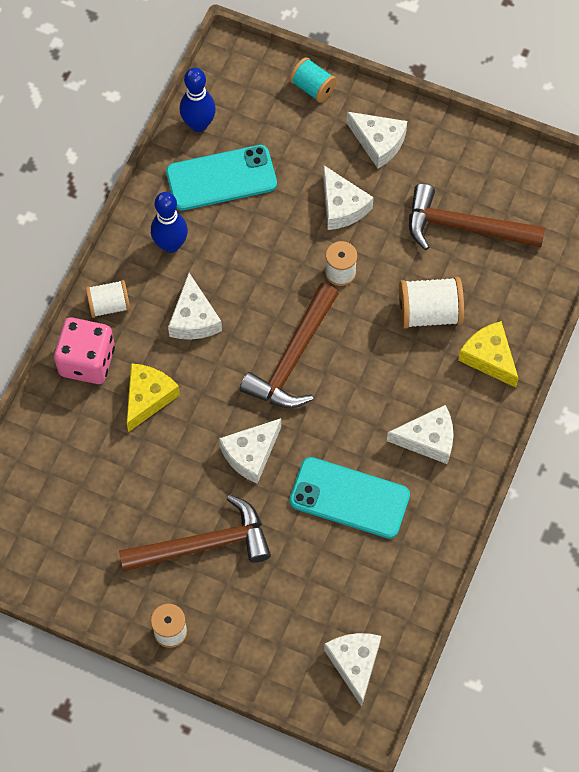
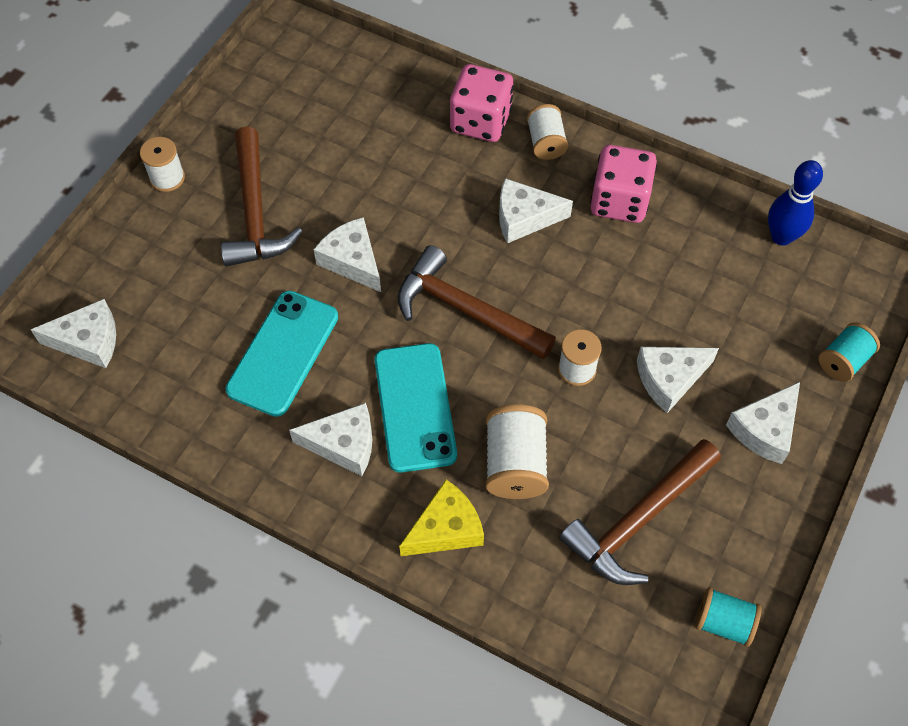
camera: 95 degrees right, 5 degrees down
(148, 397) = (432, 171): yellow cheese -> none
(170, 245) = (619, 201): blue bowling pin -> pink dice
(221, 178) = (708, 255): turquoise phone -> turquoise phone (415, 407)
(428, 439) = (343, 444): white cheese -> white cheese turned 90 degrees counterclockwise
(464, 227) = (638, 520): brown hammer -> brown hammer turned 150 degrees counterclockwise
(533, 173) = (723, 622): none -> turquoise spool

